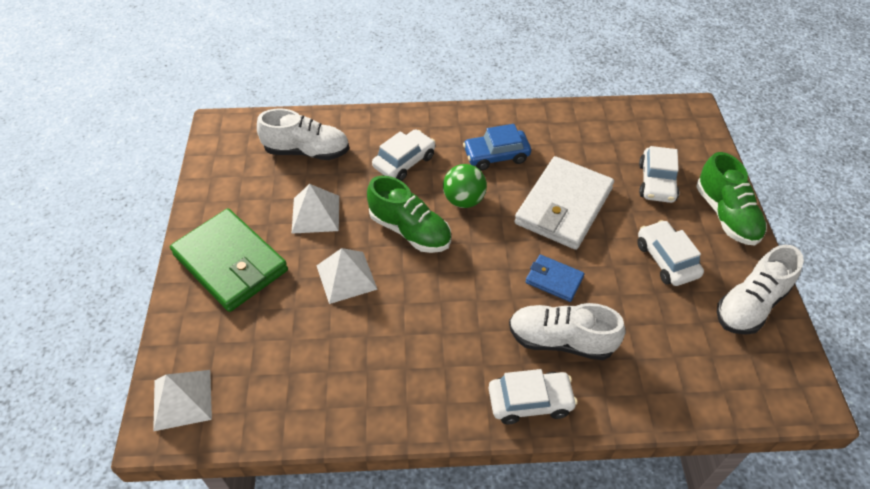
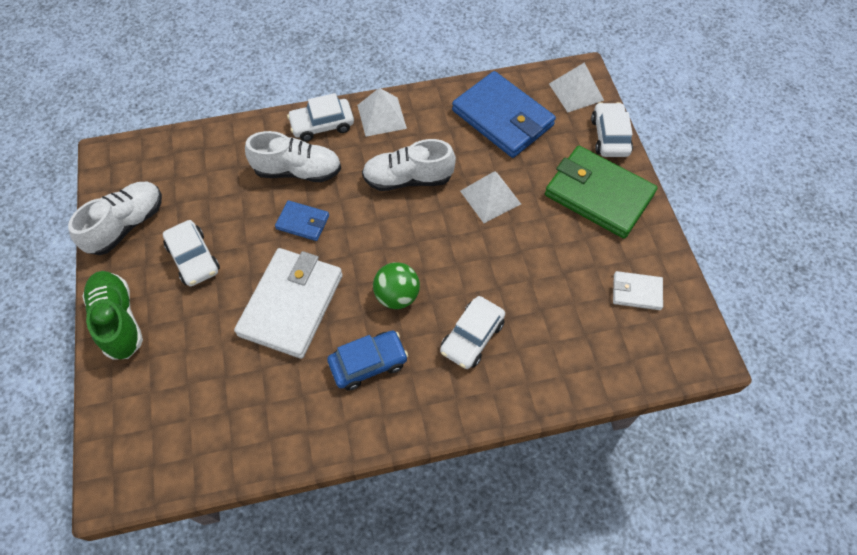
camera: 170 degrees right, 10 degrees up
(246, 174) = (636, 292): none -> white wallet
(295, 374) = (502, 118): none -> blue wallet
(307, 151) = (586, 334): white shoe -> white shoe (408, 179)
(315, 214) = (543, 255): white pyramid -> white pyramid (381, 116)
(410, 230) = (445, 252): green shoe -> none
(657, 182) = (184, 353): white car -> white car (609, 136)

